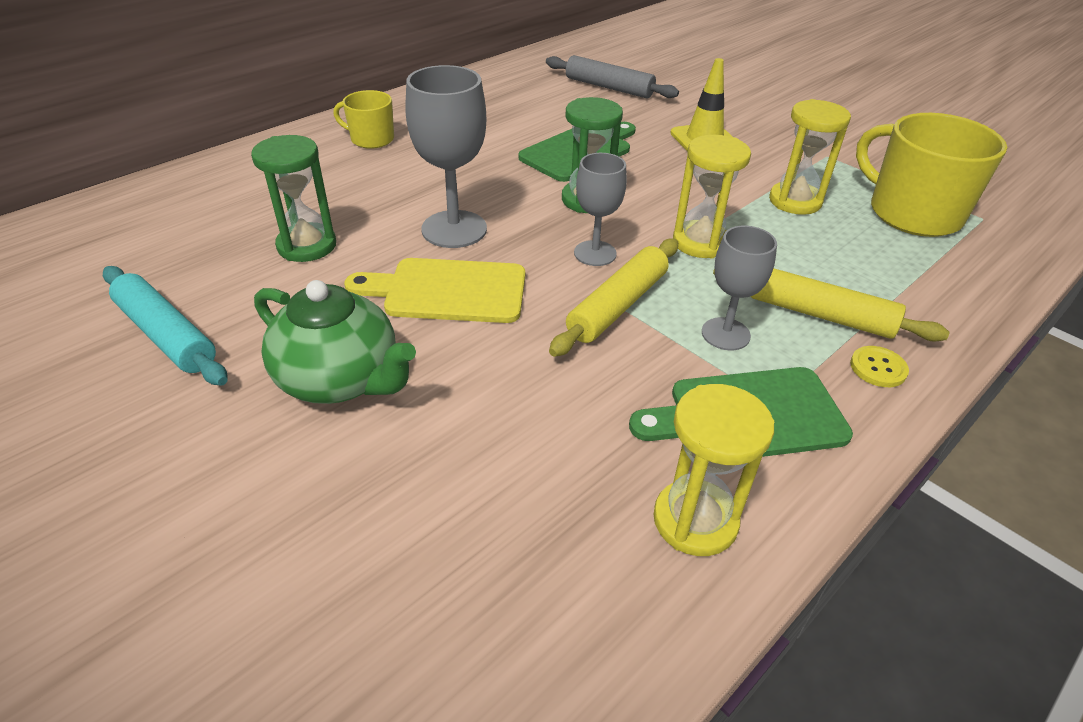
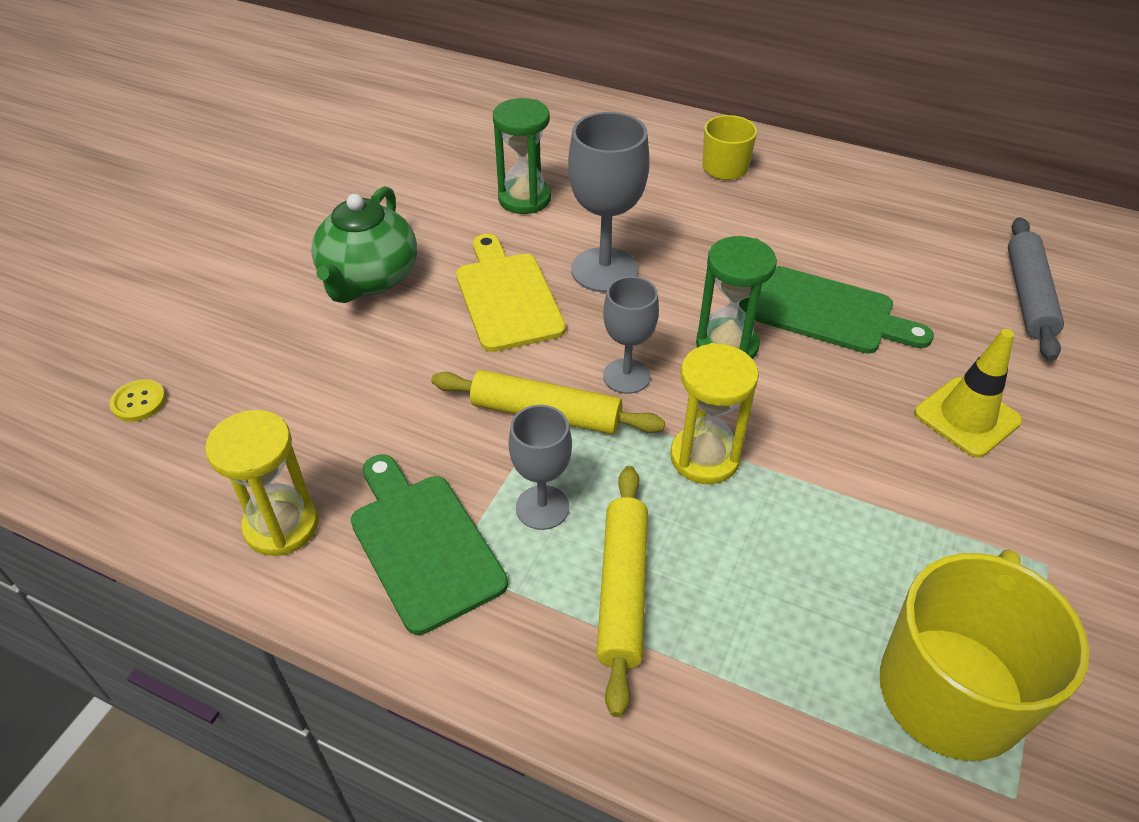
camera: 70 degrees right, 5 degrees up
(167, 335) = (382, 182): turquoise rolling pin -> none
(795, 201) = (874, 538): yellow hourglass -> none
(878, 368) = (547, 656): yellow button -> yellow button (139, 402)

